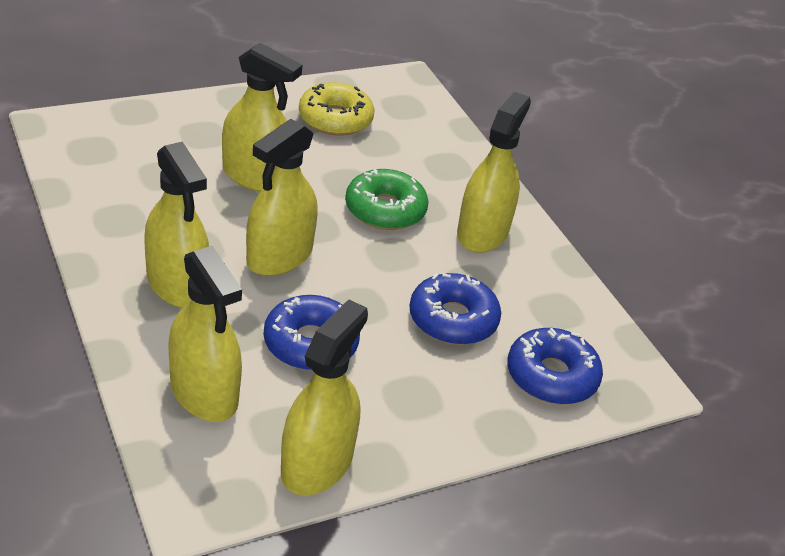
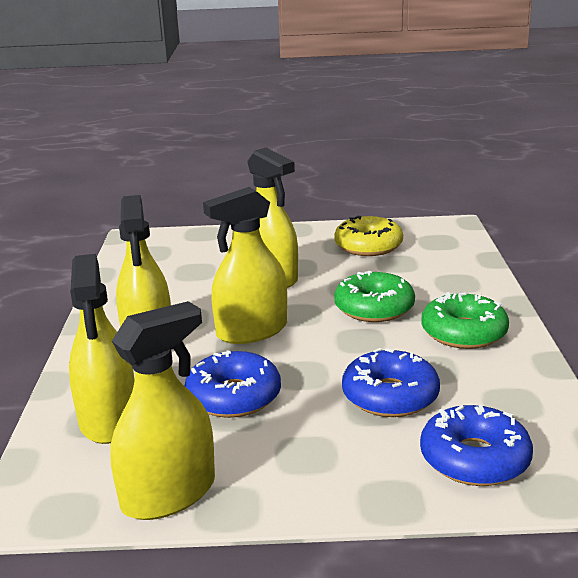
camera: 30 degrees right, 15 degrees down
(482, 232) = (463, 332): yellow spray bottle -> green donut

